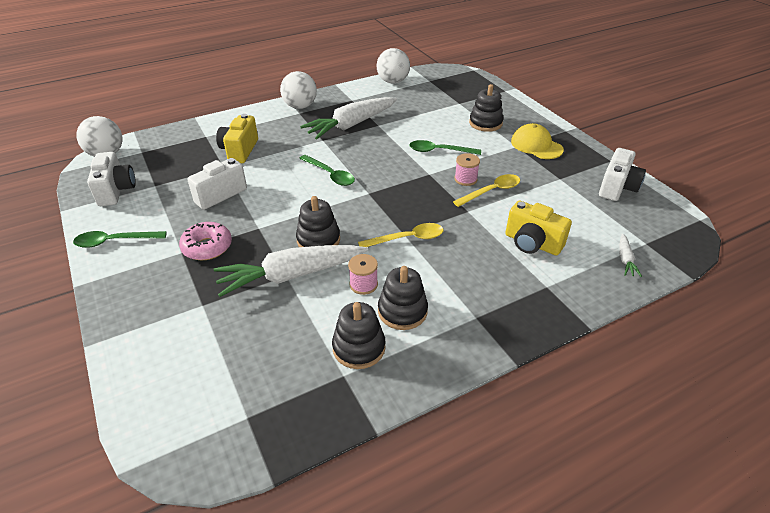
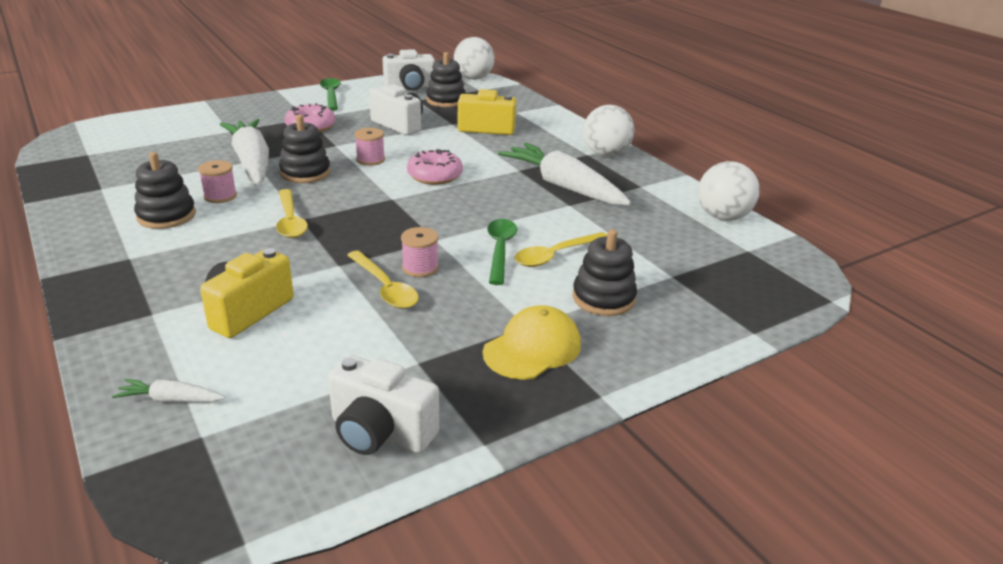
camera: 85 degrees right, 10 degrees down
(295, 206) = (370, 160): none -> pink spool
(330, 175) = (435, 176): green spoon -> pink donut
(359, 348) = (130, 194): black stacking toy -> black stacking toy (446, 100)
(443, 133) = (555, 255): none -> yellow spoon

